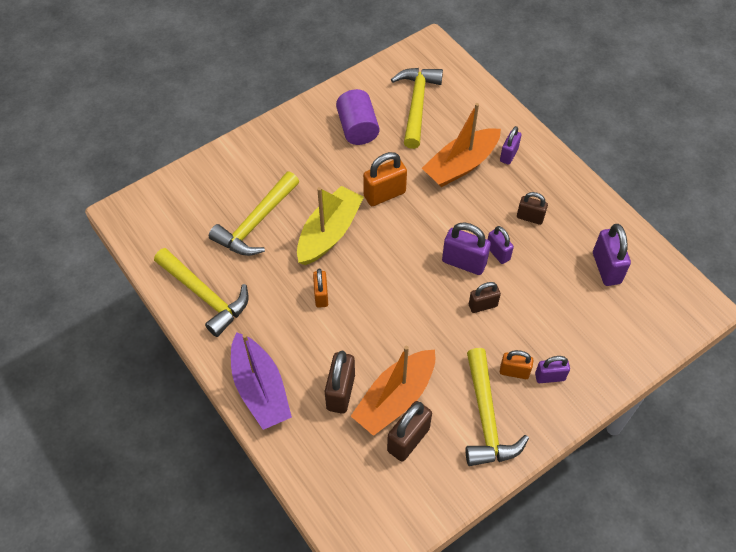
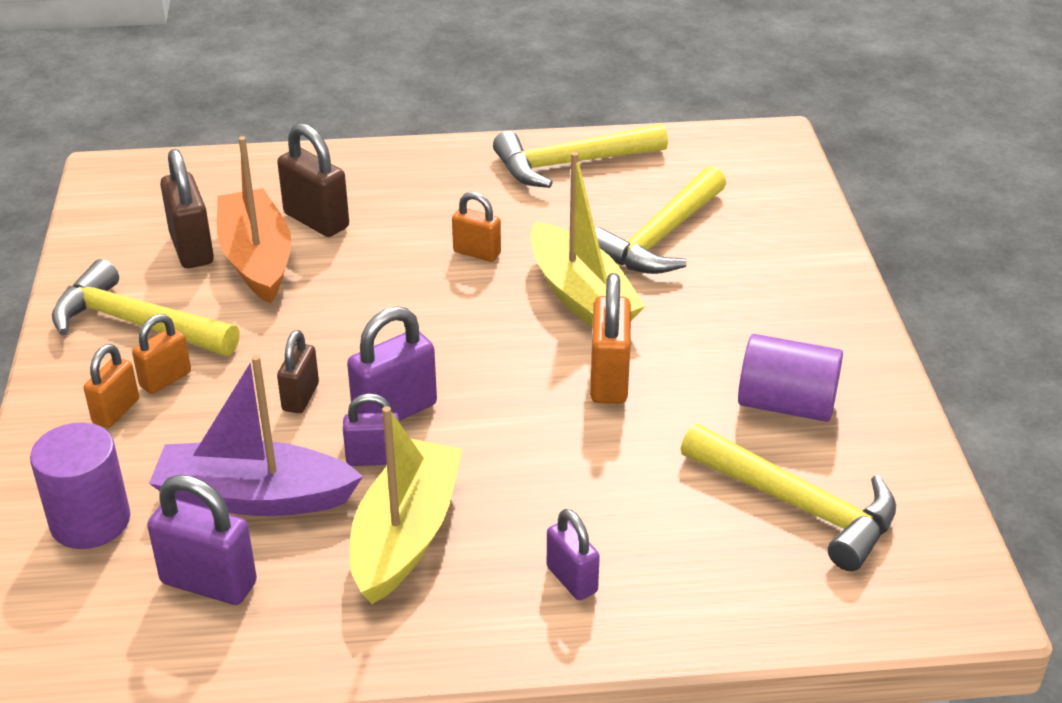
camera: 120 degrees right, 20 degrees down
(256, 222) = (660, 237): yellow hammer -> yellow hammer turned 120 degrees counterclockwise
(260, 389) = (390, 165): purple boat -> purple boat (255, 497)
(461, 165) = (599, 500): orange boat -> none
(530, 217) = (405, 535): brown padlock -> yellow boat
(550, 377) = (116, 411): purple padlock -> orange padlock
(614, 334) = (90, 521): none -> purple cylinder

